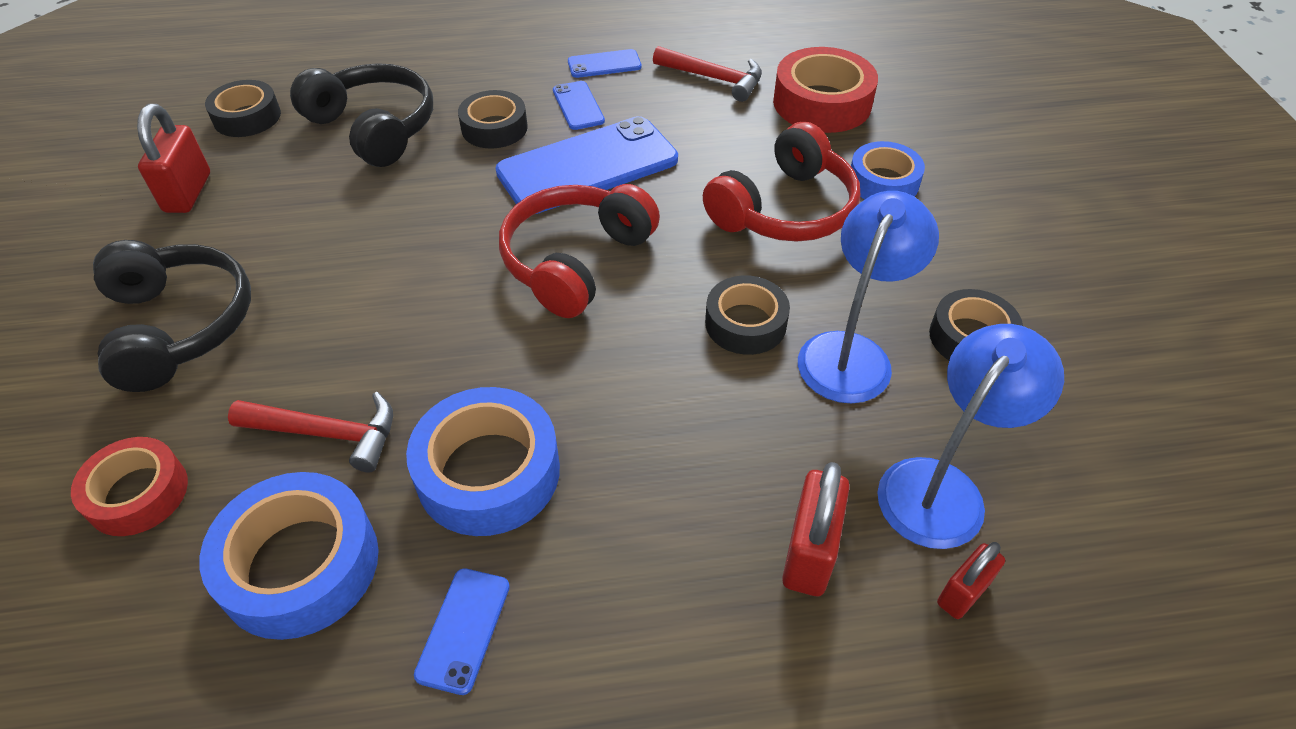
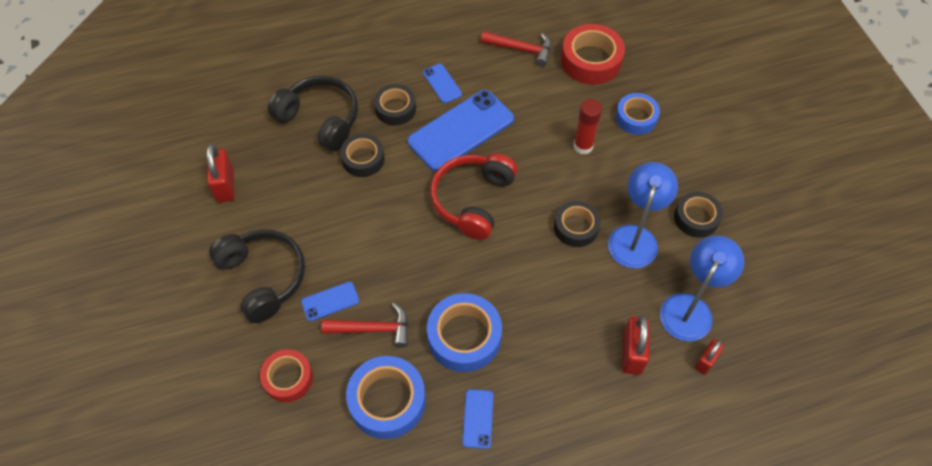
camera: 10 degrees left, 10 degrees up
(247, 117) = (236, 122): black tape -> black tape (363, 159)
(604, 64) = (449, 46): blue phone -> blue phone (330, 301)
(784, 209) = (583, 146): red headphones -> red glue stick

